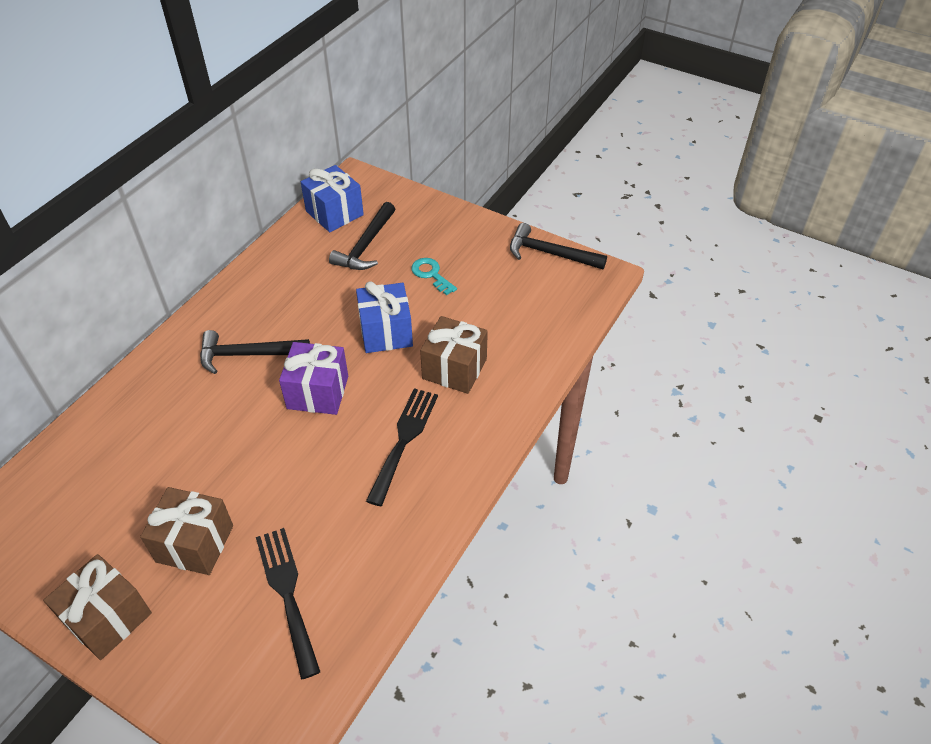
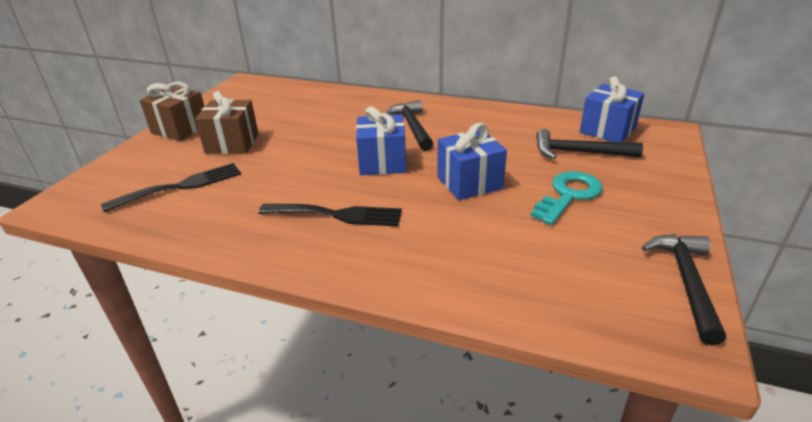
camera: 80 degrees right, 15 degrees down
(318, 392) = (382, 162): purple gift -> blue gift
(431, 274) = (568, 195): turquoise key -> turquoise key, size x1.52
(454, 369) = (439, 231): brown gift -> none

